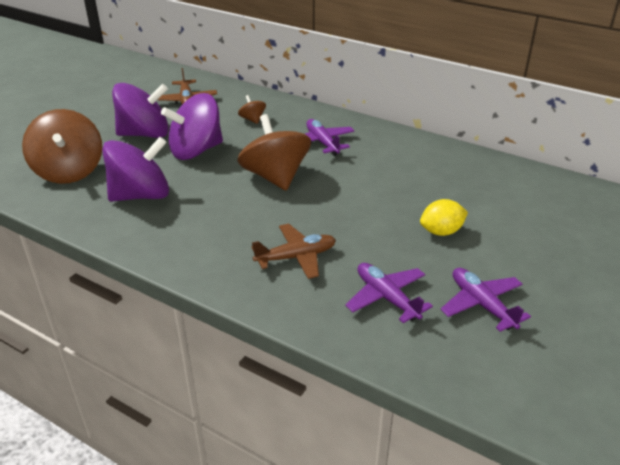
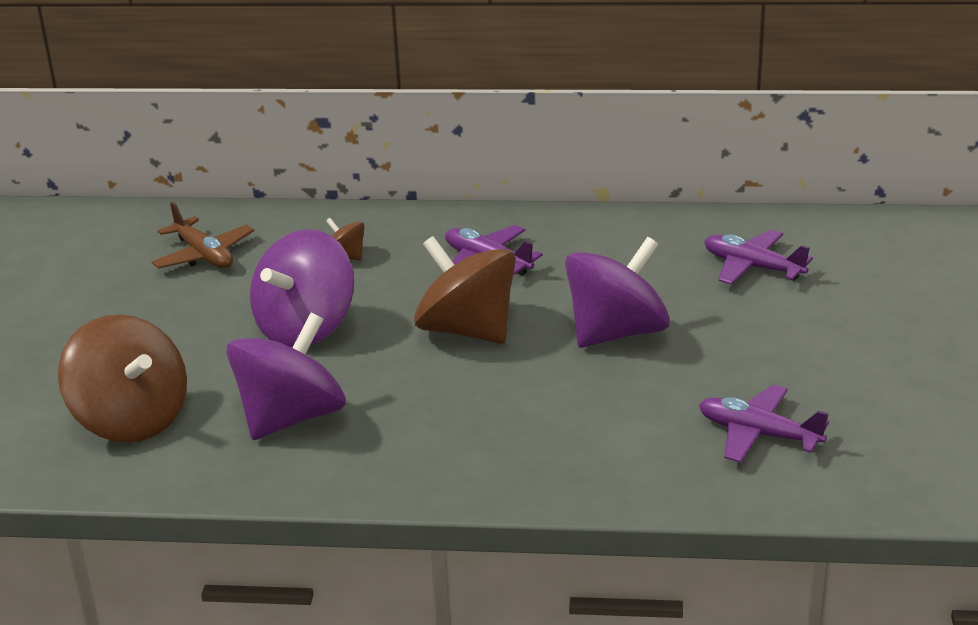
camera: 25 degrees left, 5 degrees down
(145, 134) = (193, 327): purple spinning top -> purple spinning top (616, 333)
(296, 257) = (600, 425): brown plane -> none
(441, 232) = (755, 333): yellow lemon -> none
(482, 305) = (874, 404): purple plane -> purple plane (753, 267)

